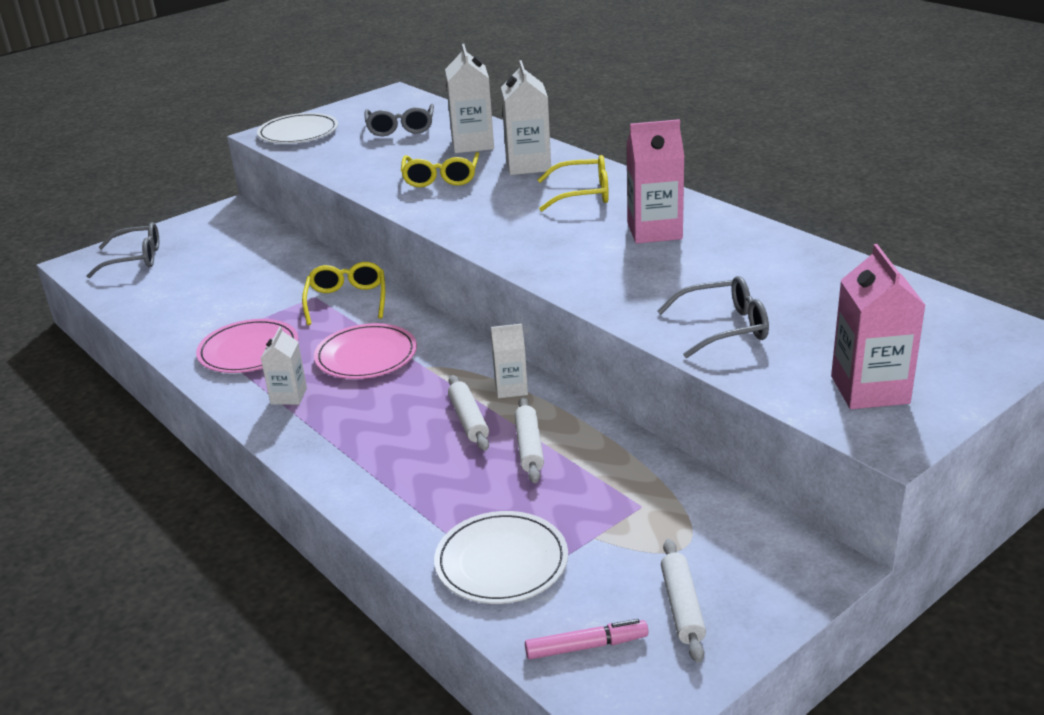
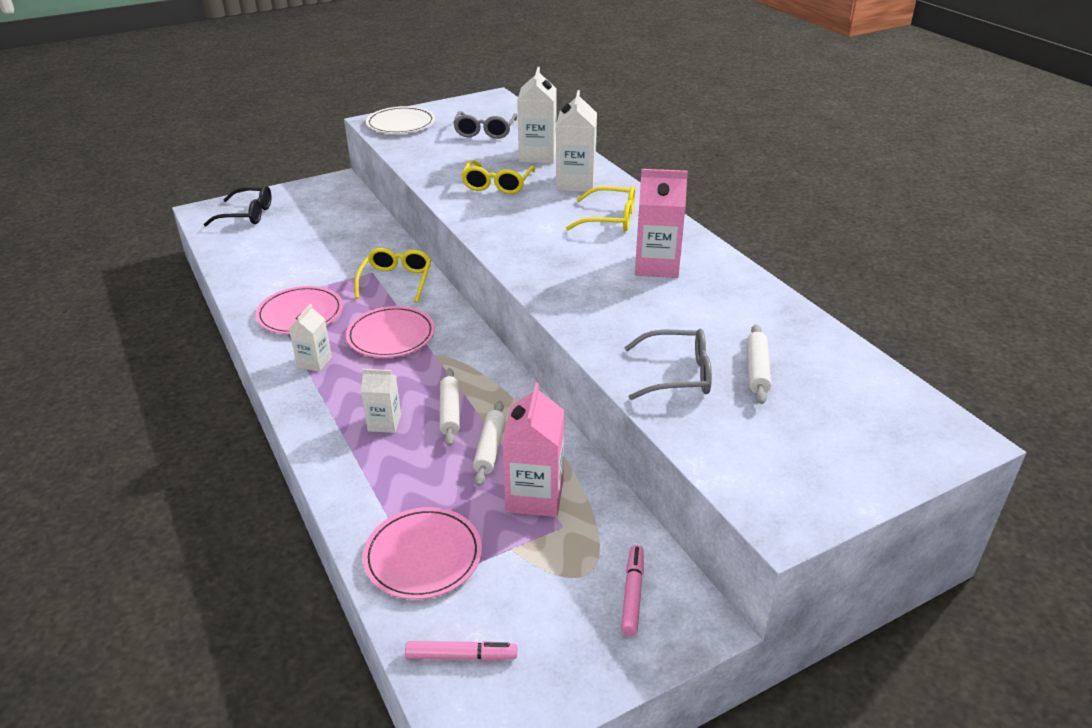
camera: 10 degrees right, 5 degrees up
(135, 259) = (247, 214): grey glasses -> black glasses
(501, 561) = (423, 556): white plate -> pink plate
(511, 388) = (497, 388): white carton -> white carton (384, 423)
(682, 607) = (559, 635): white rolling pin -> white rolling pin (757, 370)
(742, 555) = (632, 594): none -> pink marker
(870, 390) = (784, 464): pink carton -> pink carton (534, 496)

